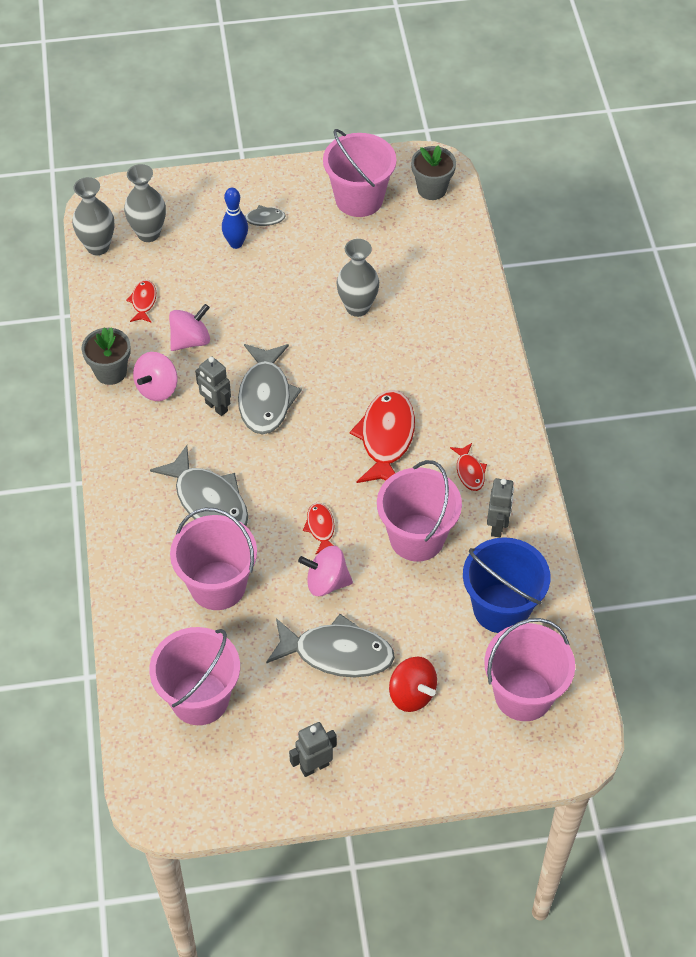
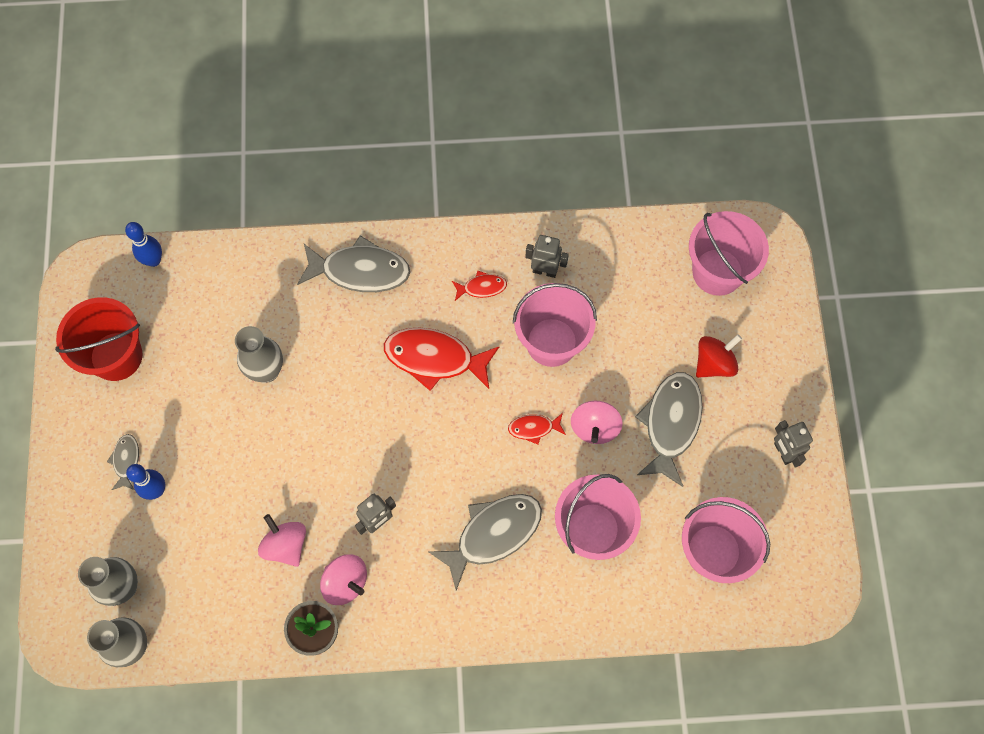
camera: 85 degrees left, 15 degrees up
(143, 302) = (223, 595): red fish -> none
(265, 397) = (371, 471): grey fish -> grey fish (360, 271)
(359, 199) = (116, 356): pink bucket -> red bucket
(432, 189) = (116, 281): grey flower pot -> none
(457, 212) = (154, 260): none -> blue bowling pin
(501, 608) = (631, 279): blue bucket -> none

